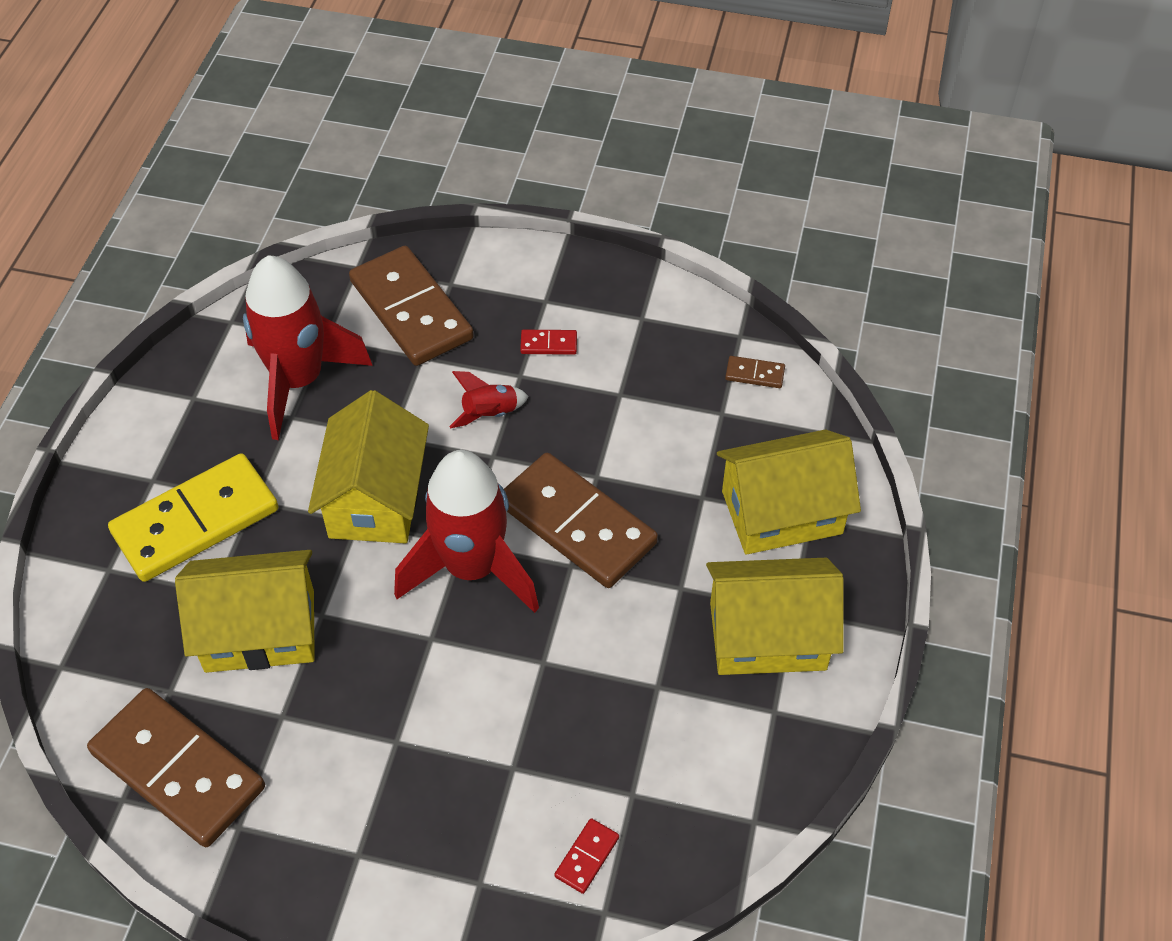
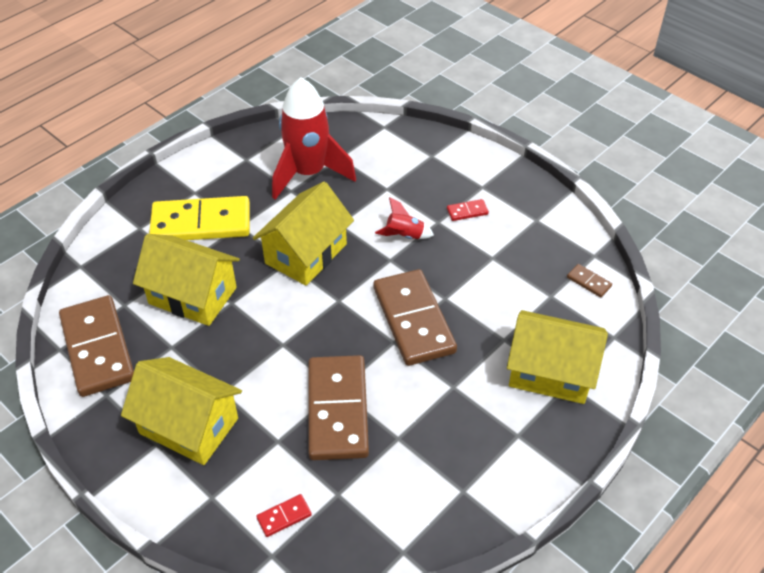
camera: 30 degrees right, 5 degrees down
(411, 310) = (398, 161): brown domino -> brown domino (338, 410)
(472, 568) = (333, 316): red rocket -> none
(548, 344) = (467, 211): red domino -> red domino turned 45 degrees counterclockwise
(767, 636) = (490, 442): yellow house -> yellow house (189, 426)

